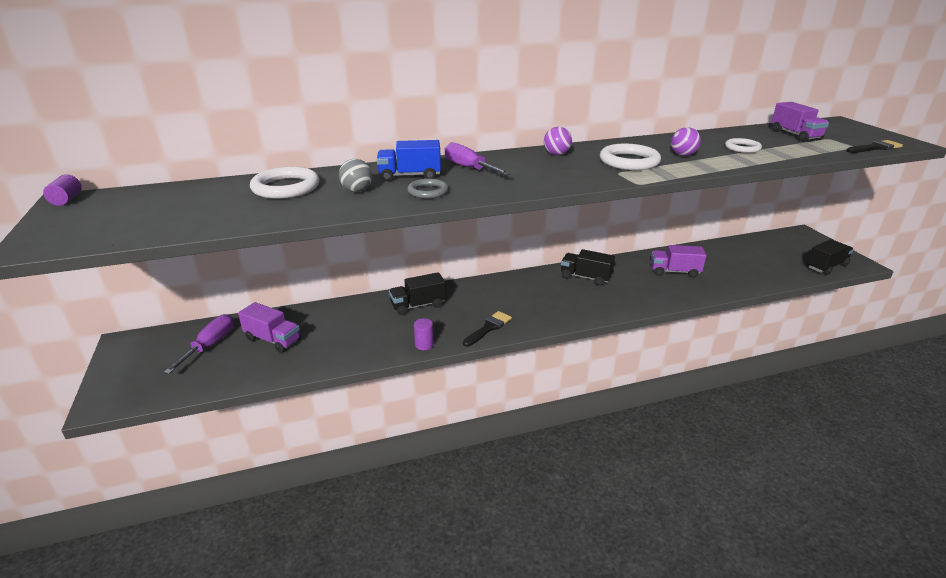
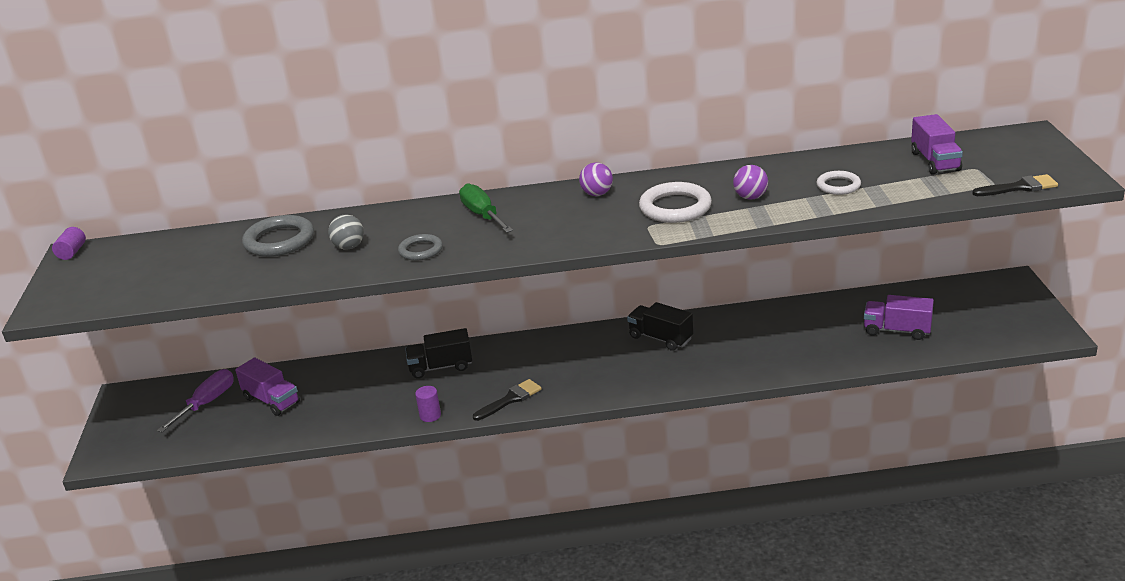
camera: 15 degrees right, 0 degrees up
(286, 187) = (279, 241): white ring -> grey ring
(410, 176) = (413, 226): blue truck -> none
(469, 168) = (483, 215): purple screwdriver -> green screwdriver
(674, 272) = (782, 335): purple truck -> purple truck (897, 330)
(826, 266) = (1002, 335): black truck -> none

